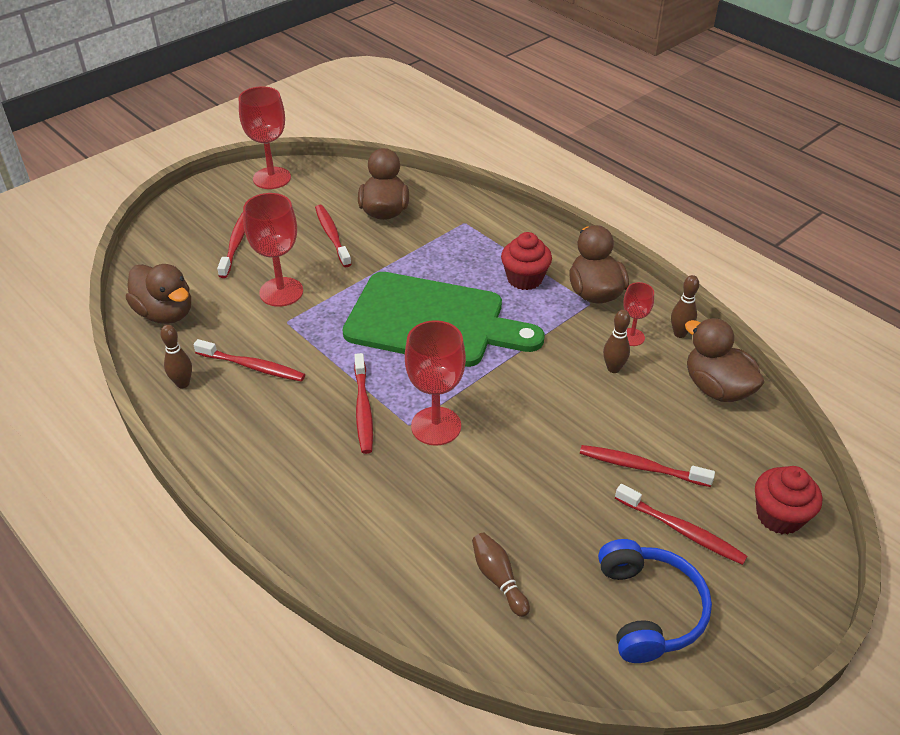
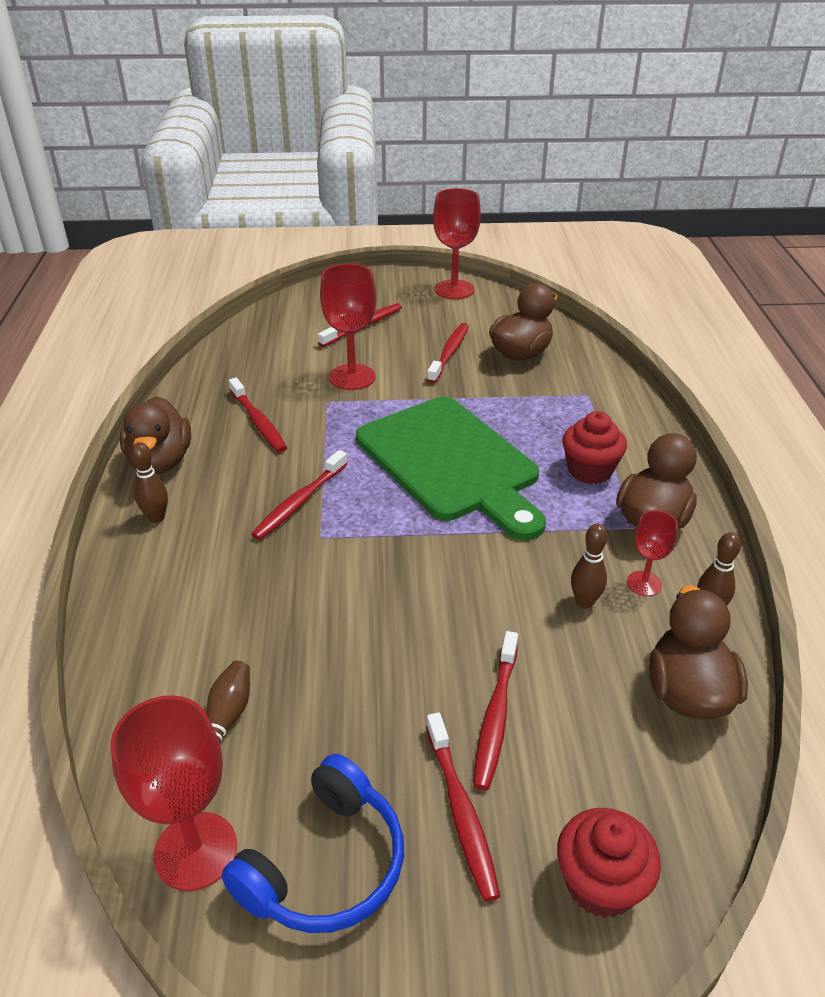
camera: 40 degrees right, 5 degrees down
(165, 313) = (248, 352): brown duck -> brown duck (160, 461)
(183, 383) = (194, 408): brown bowling pin -> brown bowling pin (156, 518)
(436, 426) = (342, 552): red goblet -> red goblet (195, 851)
(641, 467) = (496, 716): red toothbrush -> red toothbrush turned 135 degrees counterclockwise

